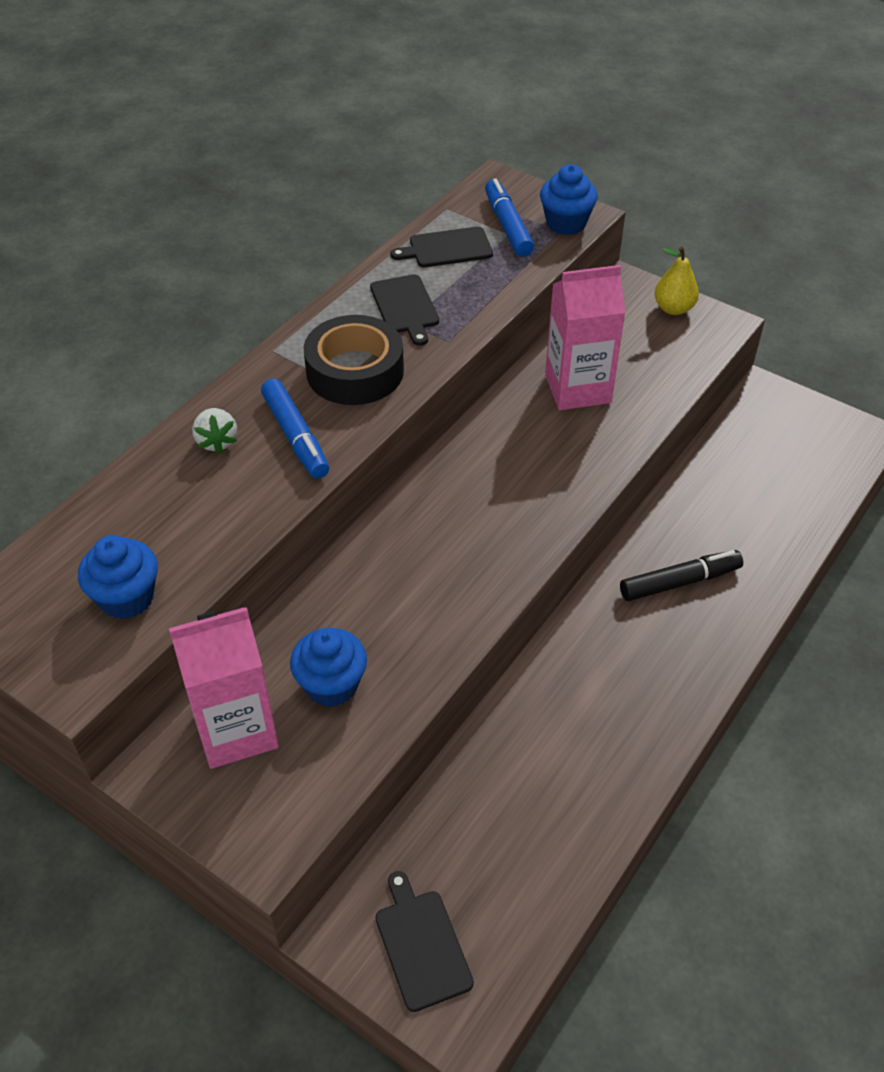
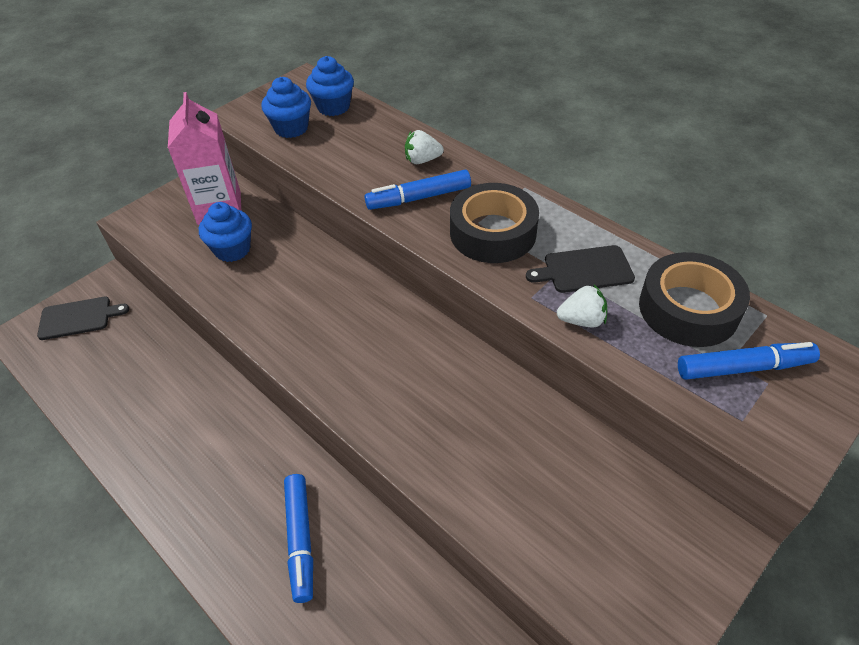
camera: 100 degrees right, 0 degrees up
(447, 248) = (688, 309): black cutting board -> black tape
(473, 309) = (581, 320): none -> white strawberry
(566, 223) = (761, 429): blue cupcake -> blue cupcake (333, 107)
(577, 389) = (521, 447): pink carton -> none
(673, 308) = (674, 589): yellow pear -> none
(679, 582) = (300, 539): black marker -> blue marker

